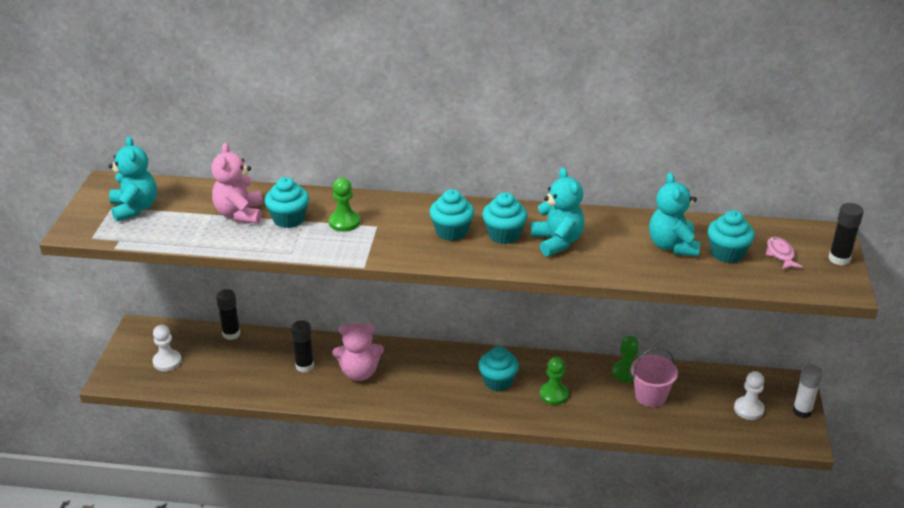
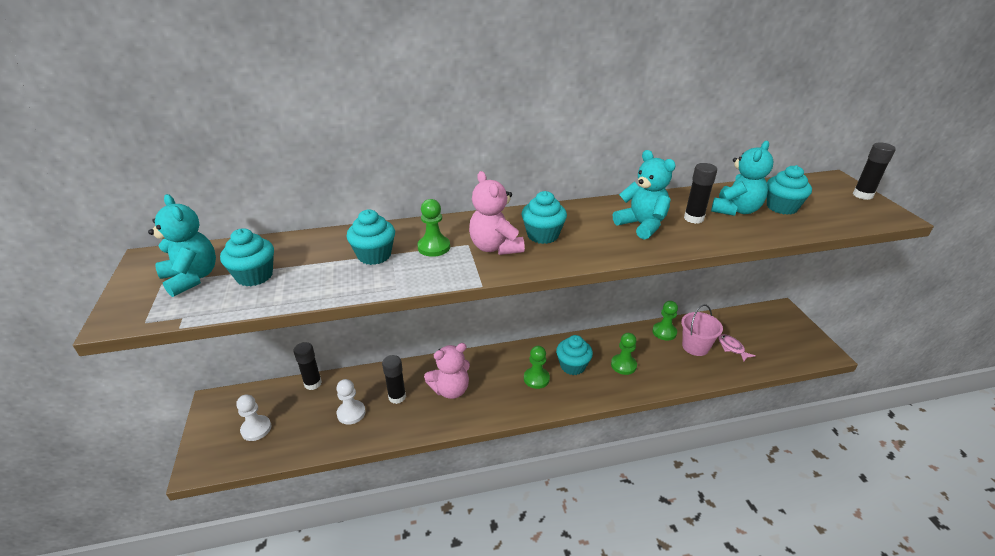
camera: 20 degrees left, 0 degrees up
(240, 214) = (318, 261): pink teddy bear -> pink teddy bear (495, 247)
(452, 384) = (536, 378): none -> green pawn
(504, 235) = (591, 229): turquoise cupcake -> turquoise cupcake (254, 276)
(618, 245) = (693, 218): none -> black glue stick
(672, 246) = (735, 210): turquoise teddy bear -> turquoise teddy bear turned 120 degrees counterclockwise
(748, 409) = (770, 338): white pawn -> white pawn (351, 413)
(780, 254) = (820, 200): pink fish -> pink fish (732, 348)
(802, 411) = (805, 330): white glue stick -> none

